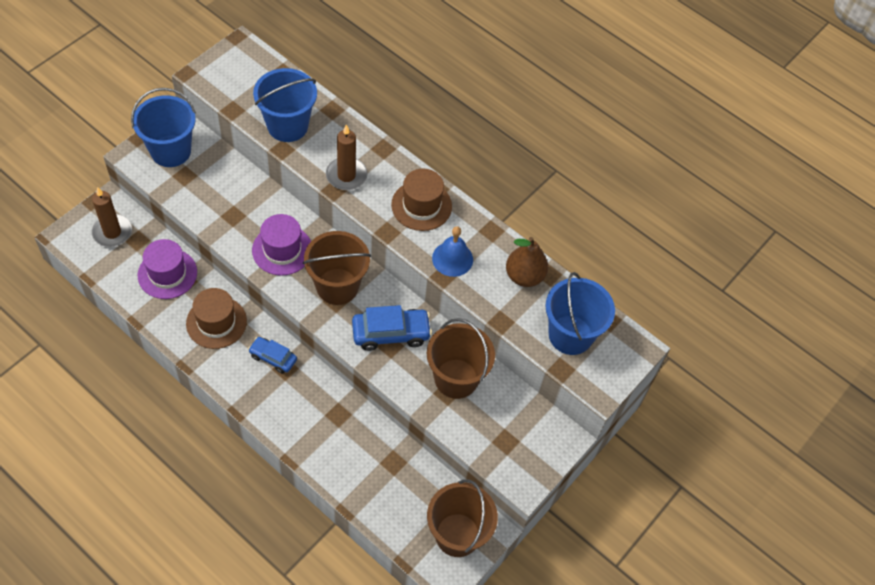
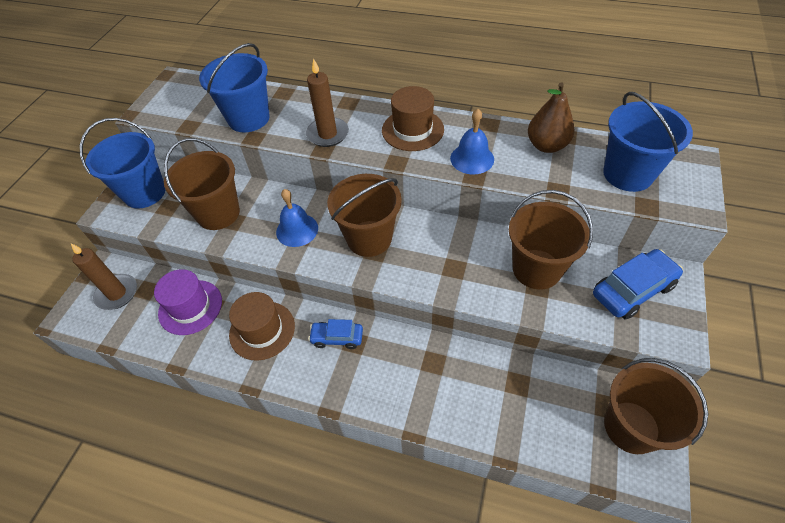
camera: 15 degrees left, 5 degrees down
(224, 202) = (218, 213): none -> brown bucket
(282, 250) = (297, 230): purple hat -> blue bell
(391, 333) = (447, 257): blue car -> blue car (632, 290)

